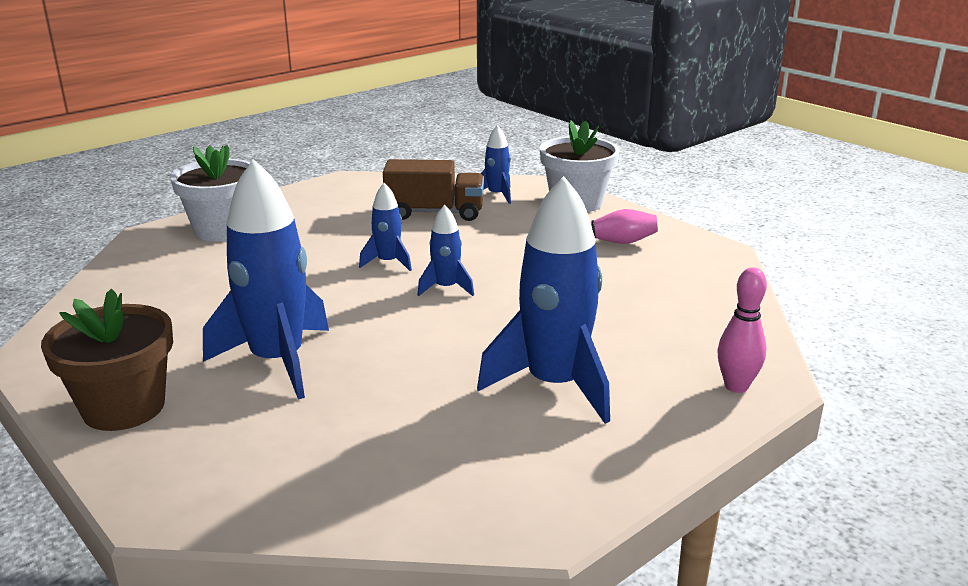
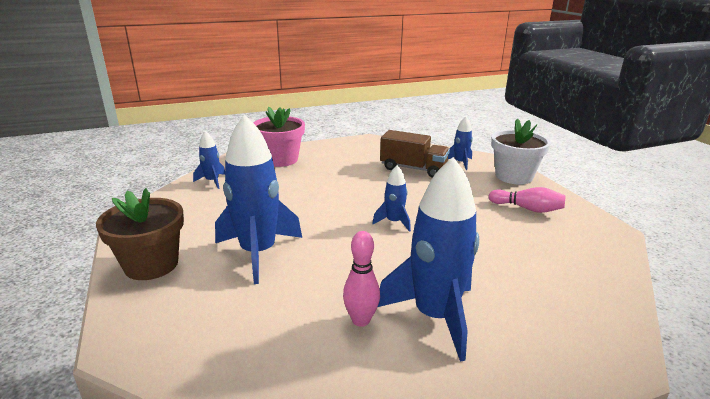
camera: 20 degrees right, 0 degrees up
(223, 230) = (280, 160): white flower pot -> pink flower pot
(388, 262) = (365, 197): blue rocket -> blue rocket (212, 181)
(736, 386) = (588, 355): pink bowling pin -> pink bowling pin (361, 320)

